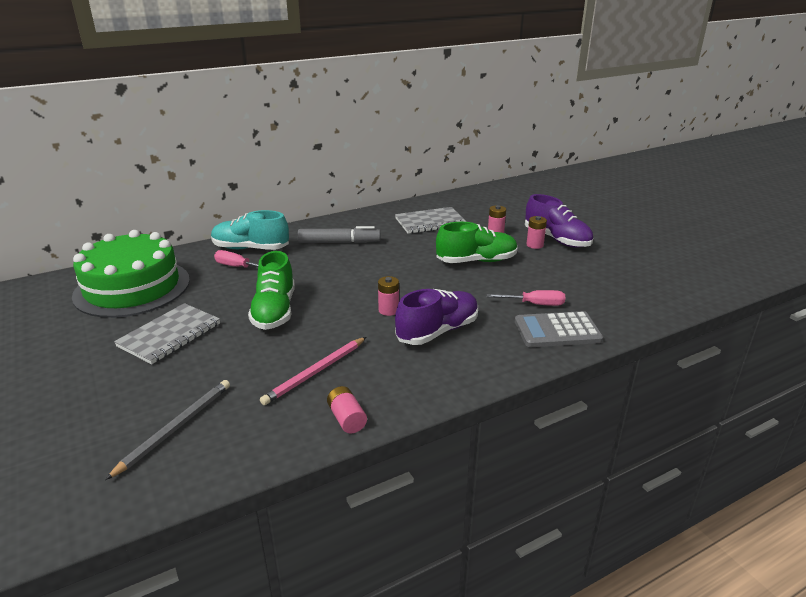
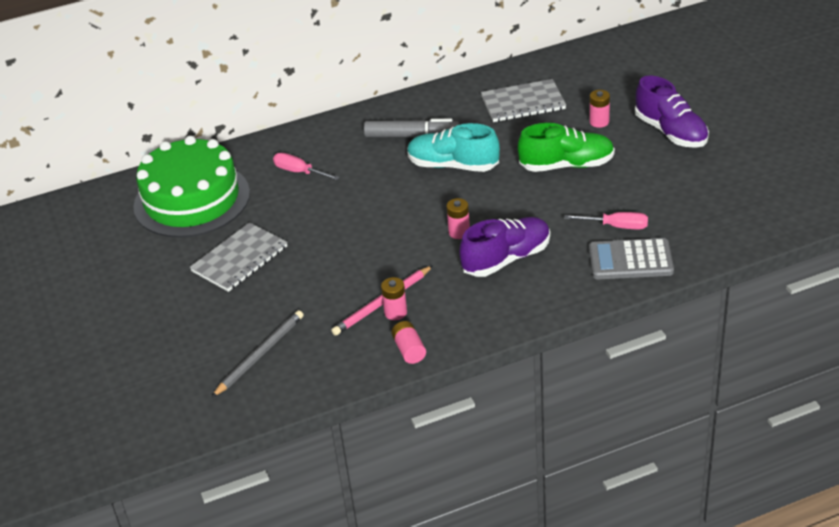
camera: 10 degrees right, 10 degrees up
(251, 248) = (311, 145): turquoise shoe -> turquoise shoe (453, 165)
(274, 311) = (341, 232): green shoe -> none
(534, 245) = (641, 141): pink battery -> pink battery (395, 312)

